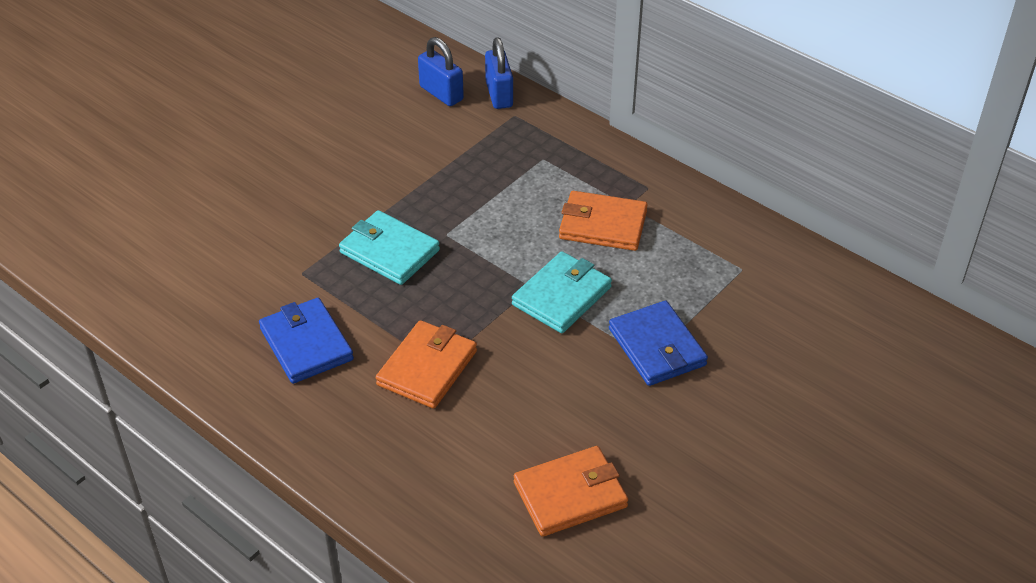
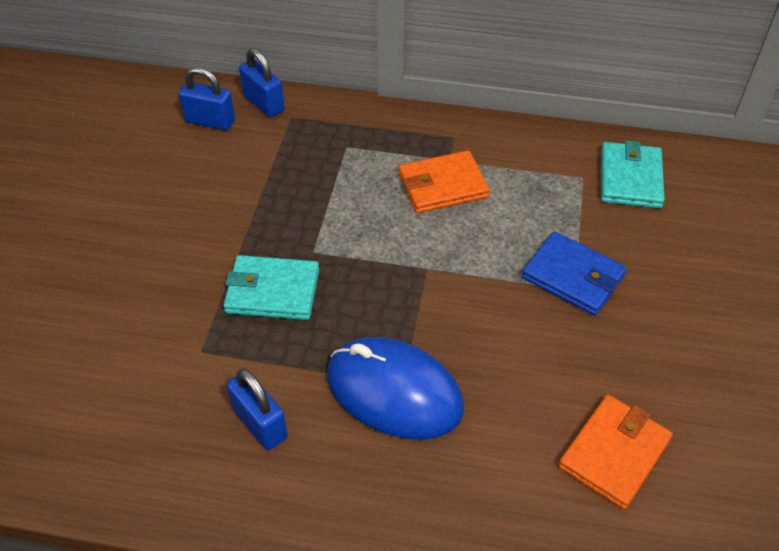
camera: 30 degrees left, 5 degrees up
(306, 344) = (260, 423): blue wallet -> blue padlock
(427, 368) = (394, 392): orange wallet -> blue mouse
(561, 296) = (459, 266): turquoise wallet -> turquoise wallet (630, 178)

